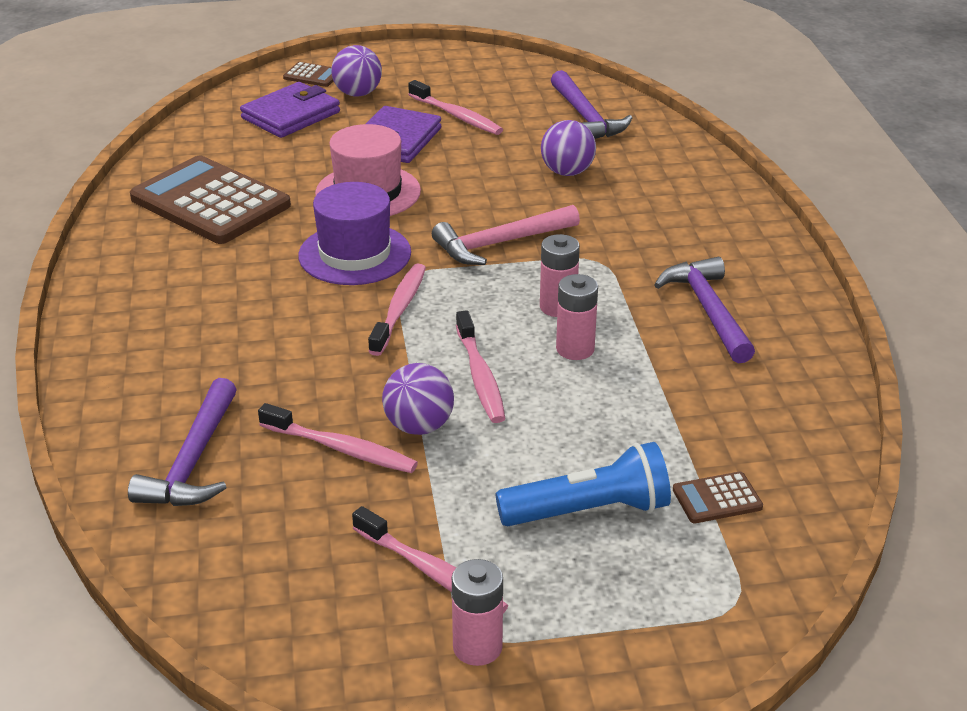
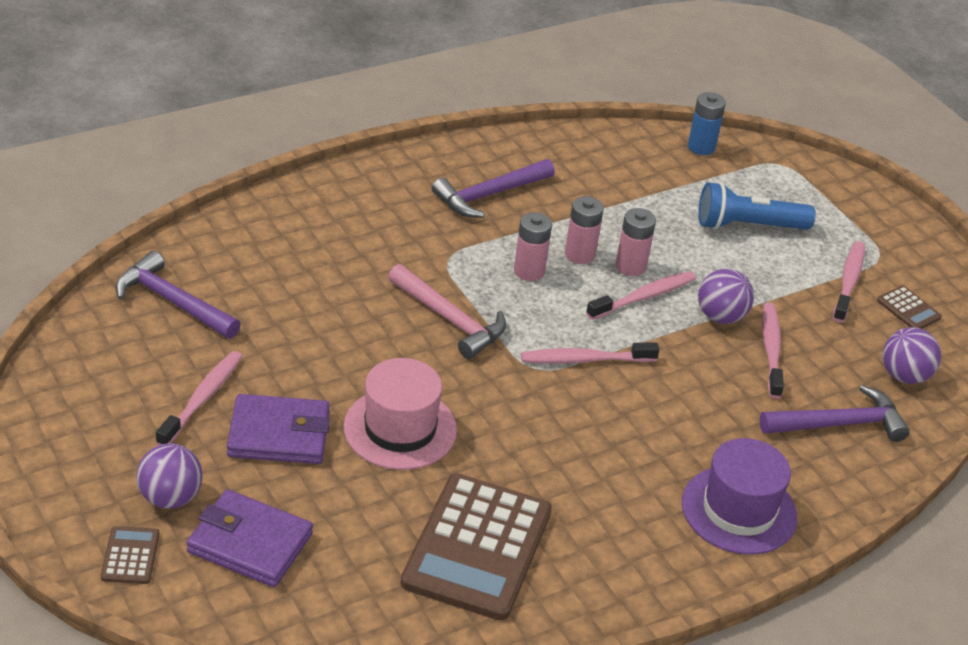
camera: 115 degrees left, 5 degrees up
(355, 254) = (516, 409): purple hat -> purple hat (739, 510)
(477, 647) = (888, 252): pink battery -> pink battery (630, 266)
(567, 172) = (298, 298): purple ball -> purple ball (904, 376)
(585, 117) = (173, 302): purple hammer -> purple hammer turned 105 degrees counterclockwise
(589, 511) = (748, 225): blue flashlight -> blue flashlight turned 60 degrees counterclockwise
(717, 498) = (698, 176): brown calculator -> brown calculator (908, 309)
(791, 525) = (701, 147): none -> blue battery

